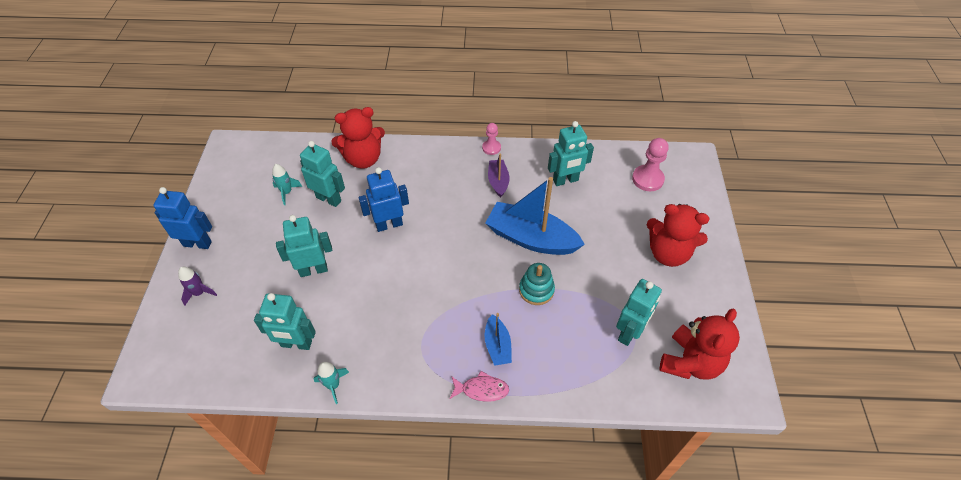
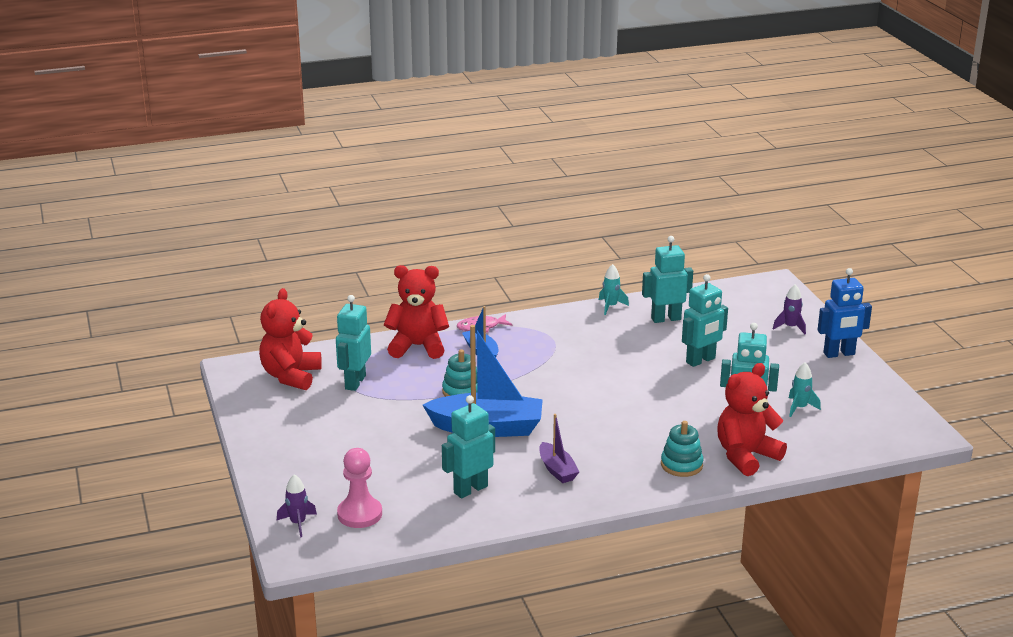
camera: 160 degrees right, 25 degrees down
(389, 224) = (656, 406): blue robot -> none
(411, 163) = (681, 465): none -> turquoise stacking toy
(491, 148) = (589, 504): pink pawn -> none
(668, 253) = (322, 447): red teddy bear -> red teddy bear (417, 346)
(691, 182) = (298, 523): none -> purple rocket

